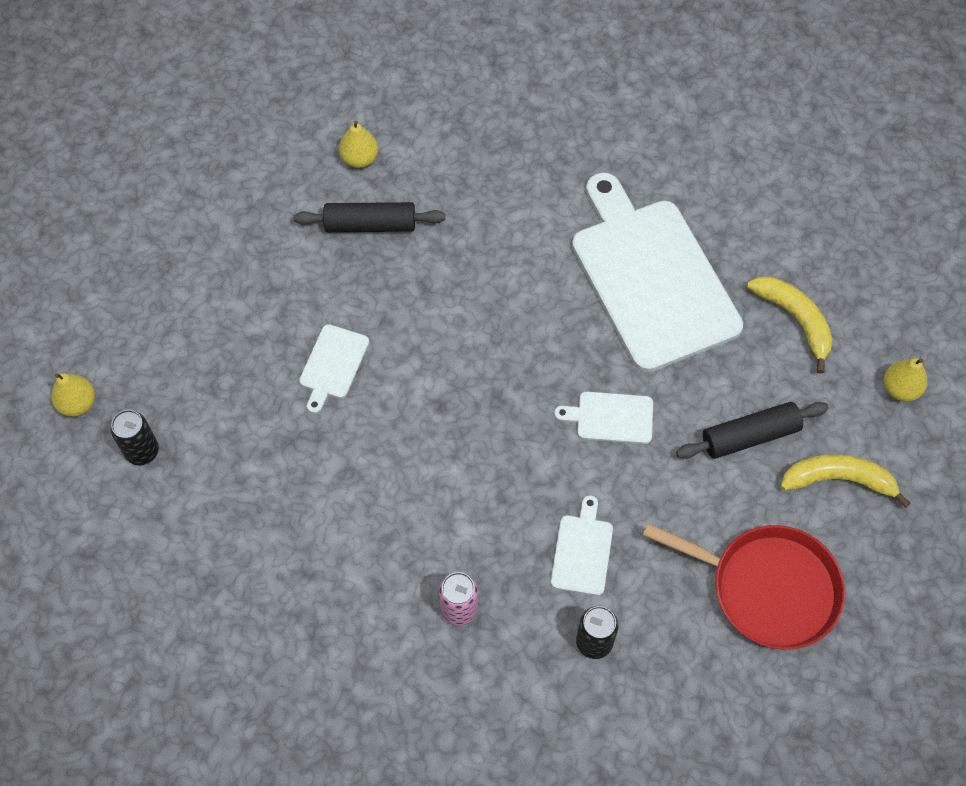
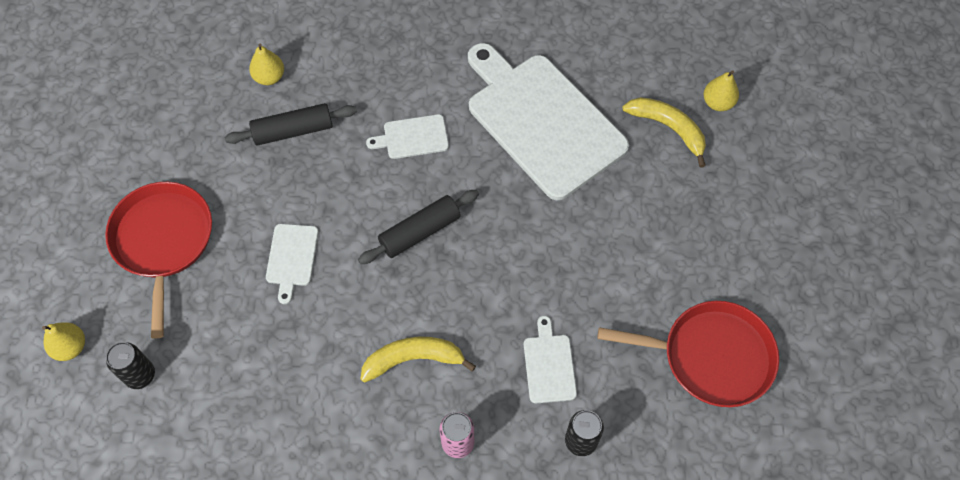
camera: 15 degrees left, 0 degrees up
(201, 314) = (163, 241): none -> red pan
(611, 417) = (541, 245): white cutting board -> white cutting board (412, 137)
(750, 436) = (660, 233): black rolling pin -> black rolling pin (420, 232)
(838, 480) = (741, 251): yellow banana -> yellow banana (413, 359)
(900, 389) = (768, 165): yellow pear -> yellow pear (717, 103)

